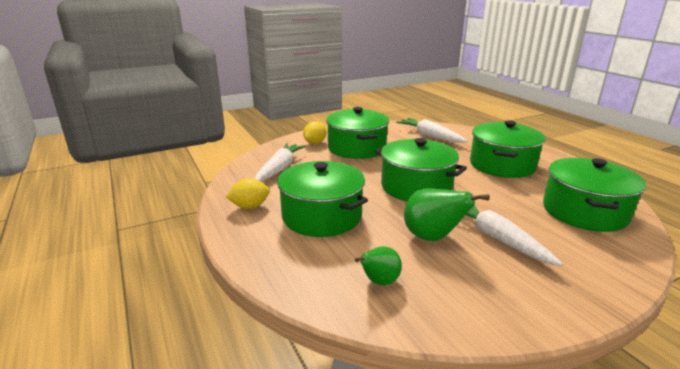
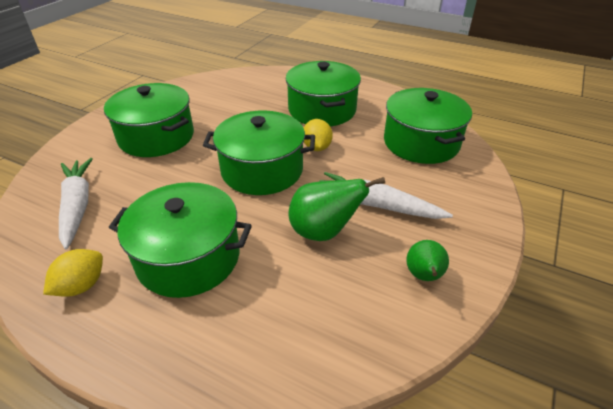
camera: 35 degrees left, 15 degrees up
(315, 143) = (96, 146): yellow lemon -> yellow lemon (317, 147)
(379, 282) = (315, 317): green pear -> green pear (424, 276)
(430, 136) = (227, 92): white carrot -> none

